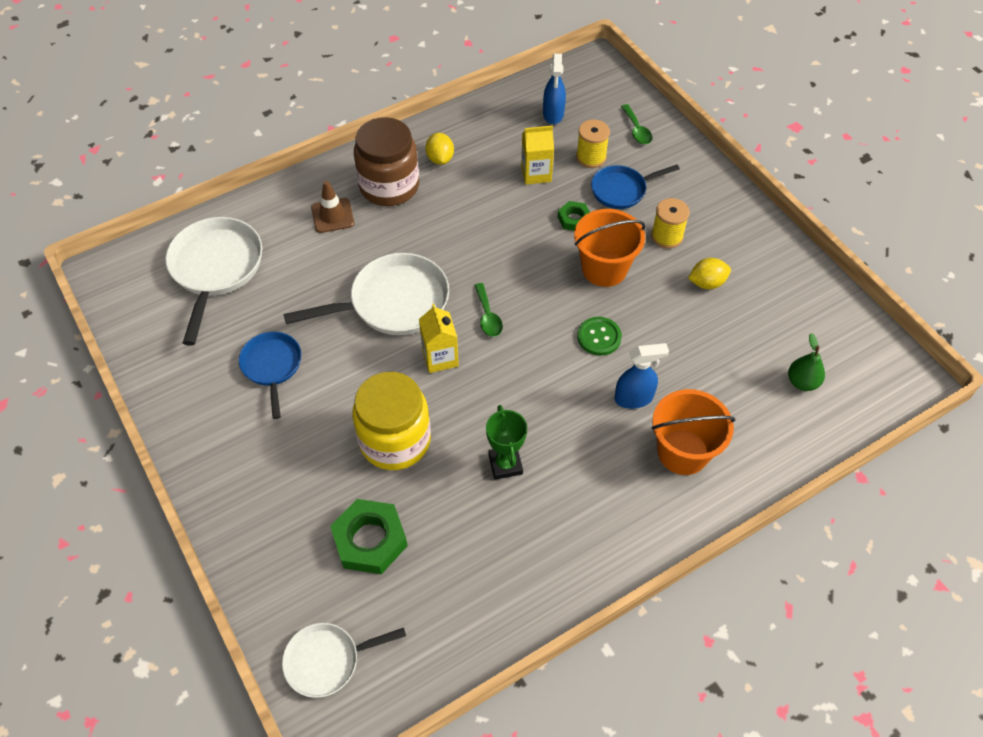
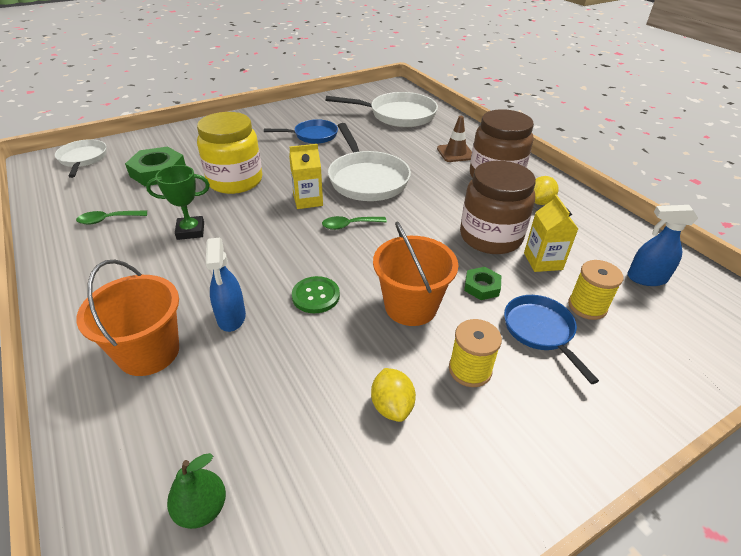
camera: 90 degrees right, 15 degrees down
(440, 158) = (540, 202): yellow lemon -> yellow lemon turned 45 degrees counterclockwise
(502, 204) = (490, 237): none -> brown jar
(637, 130) = (661, 355): green spoon -> green spoon (108, 220)

